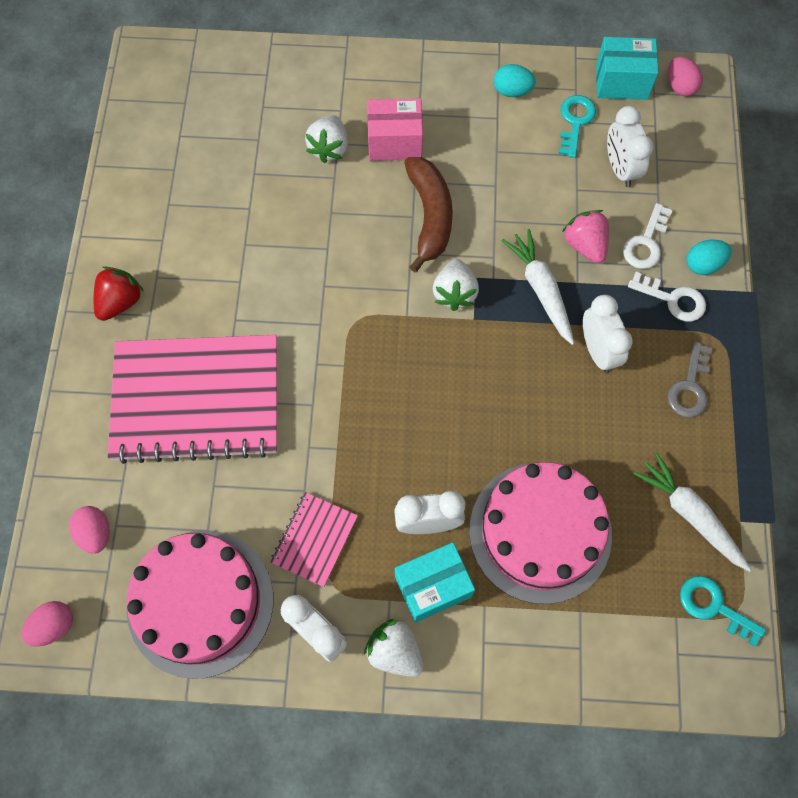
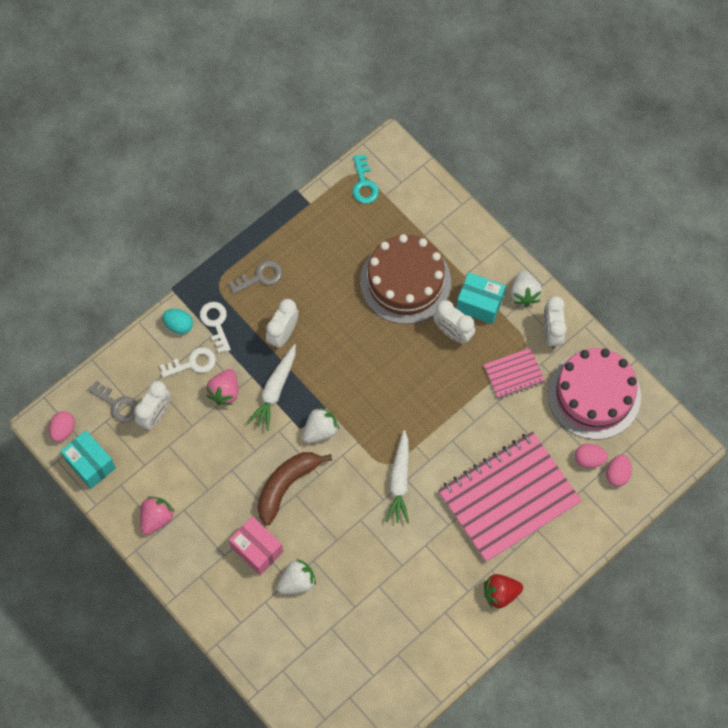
camera: 135 degrees left, 0 degrees up
(54, 626) = (672, 447): pink egg -> pink egg (589, 459)
(196, 400) = (508, 497): pink notebook -> pink notebook turned 75 degrees counterclockwise
(512, 91) = (156, 518): turquoise egg -> pink strawberry
(540, 532) = (405, 281): pink cake -> brown cake
(575, 122) = (145, 465): turquoise key -> none
(664, 147) = (117, 404): none -> grey key
(690, 514) = (329, 226): white carrot -> white carrot (399, 481)

